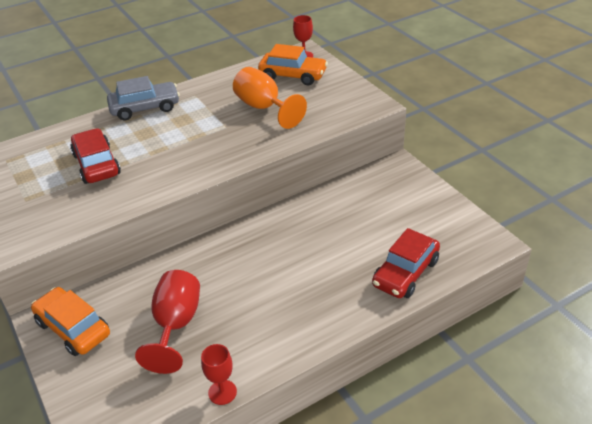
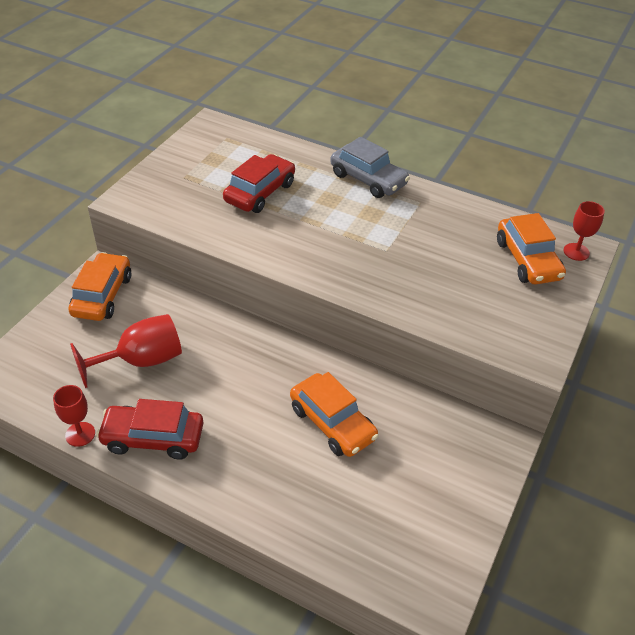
camera: 55 degrees right, 5 degrees up
(264, 108) = (444, 264): orange goblet -> none
(327, 236) = (332, 423): none -> orange car
(405, 273) = (322, 523): red car -> red car (153, 438)

